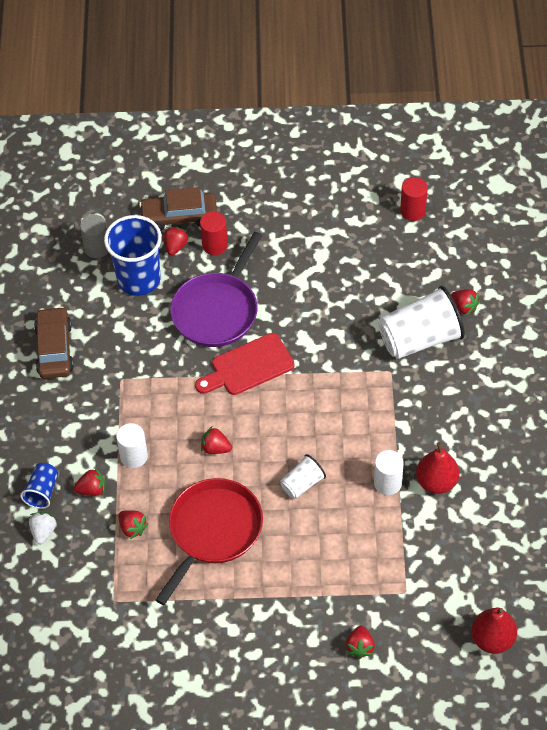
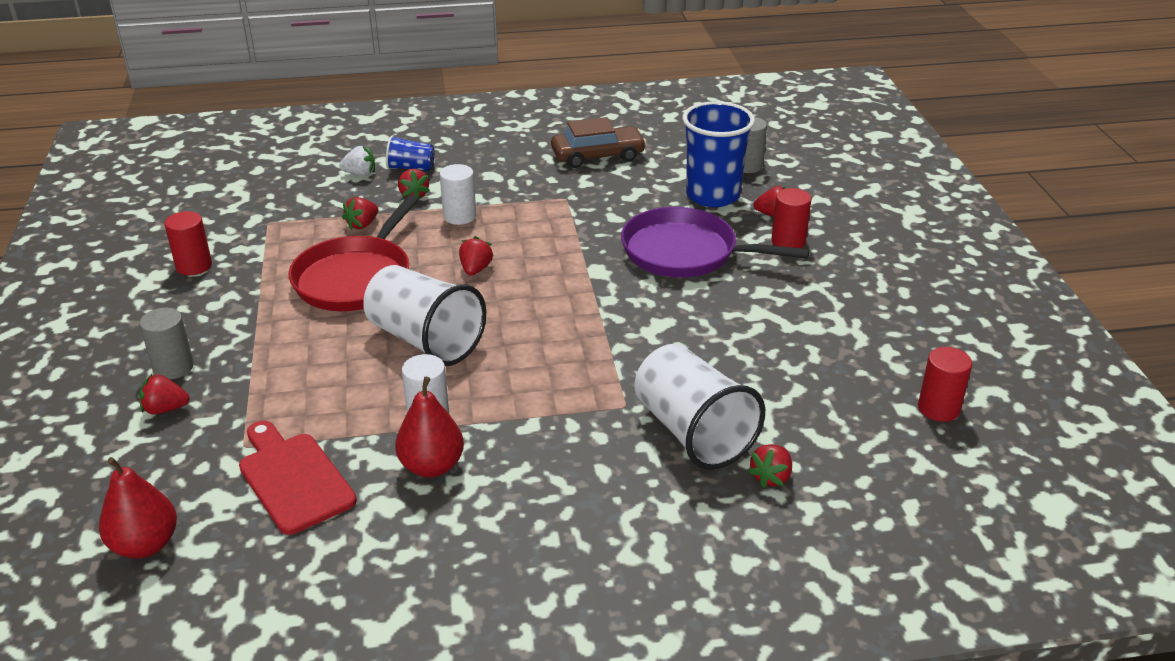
camera: 80 degrees right, 20 degrees down
(173, 652) = (194, 266): none -> red cylinder
(179, 216) = (821, 213): brown car -> none
(213, 531) = (355, 278): red pan -> red pan turned 90 degrees clockwise
(248, 366) = (604, 282): red cutting board -> red cutting board (293, 479)
(302, 484) = (425, 340): white cup -> white cup, size x1.96
(311, 648) = (173, 367): none -> grey cylinder

